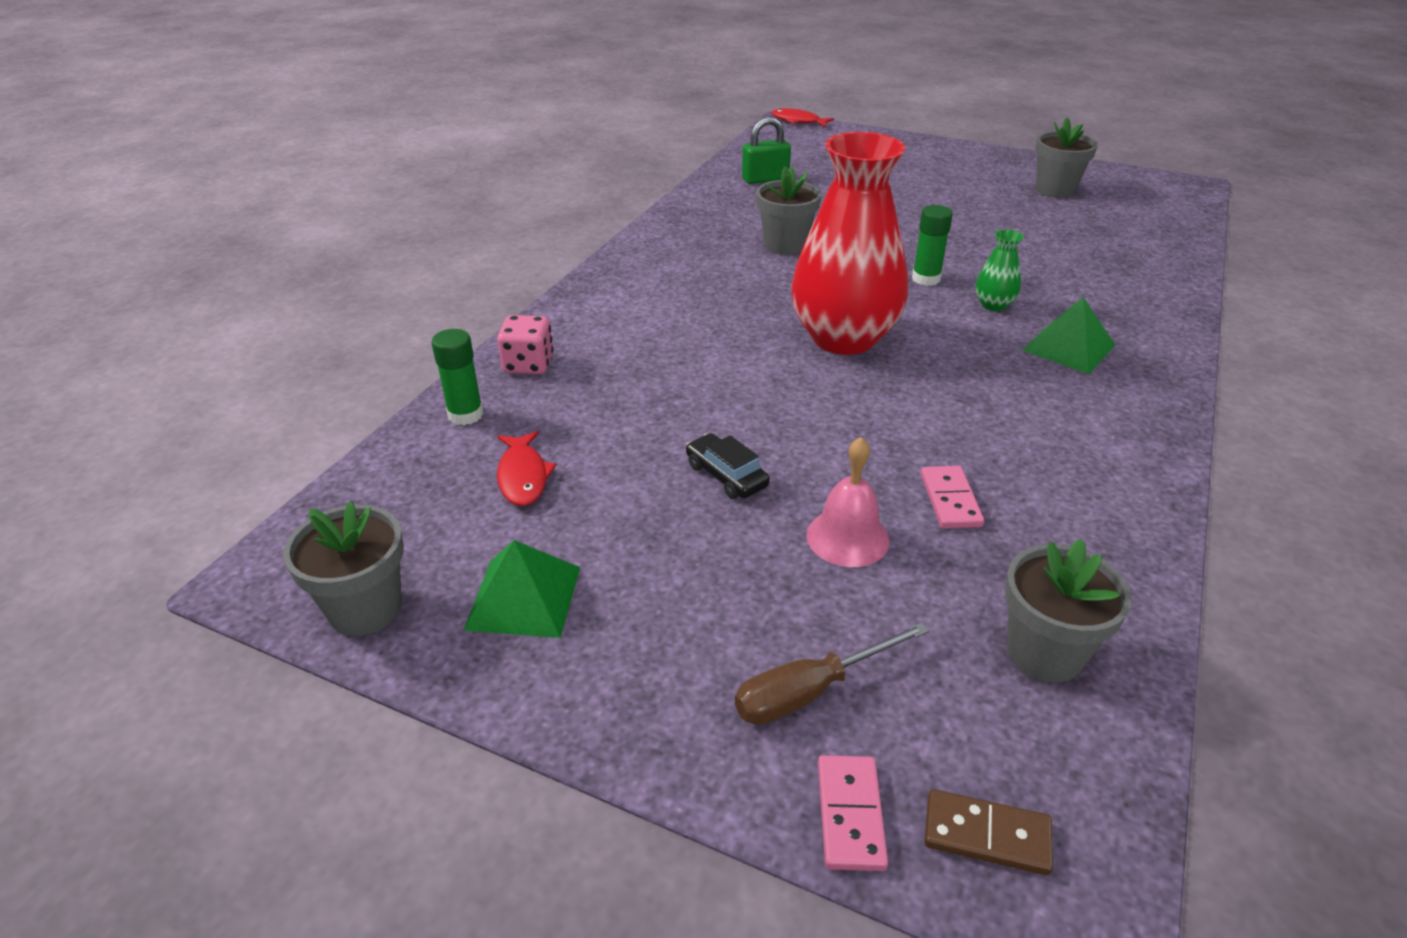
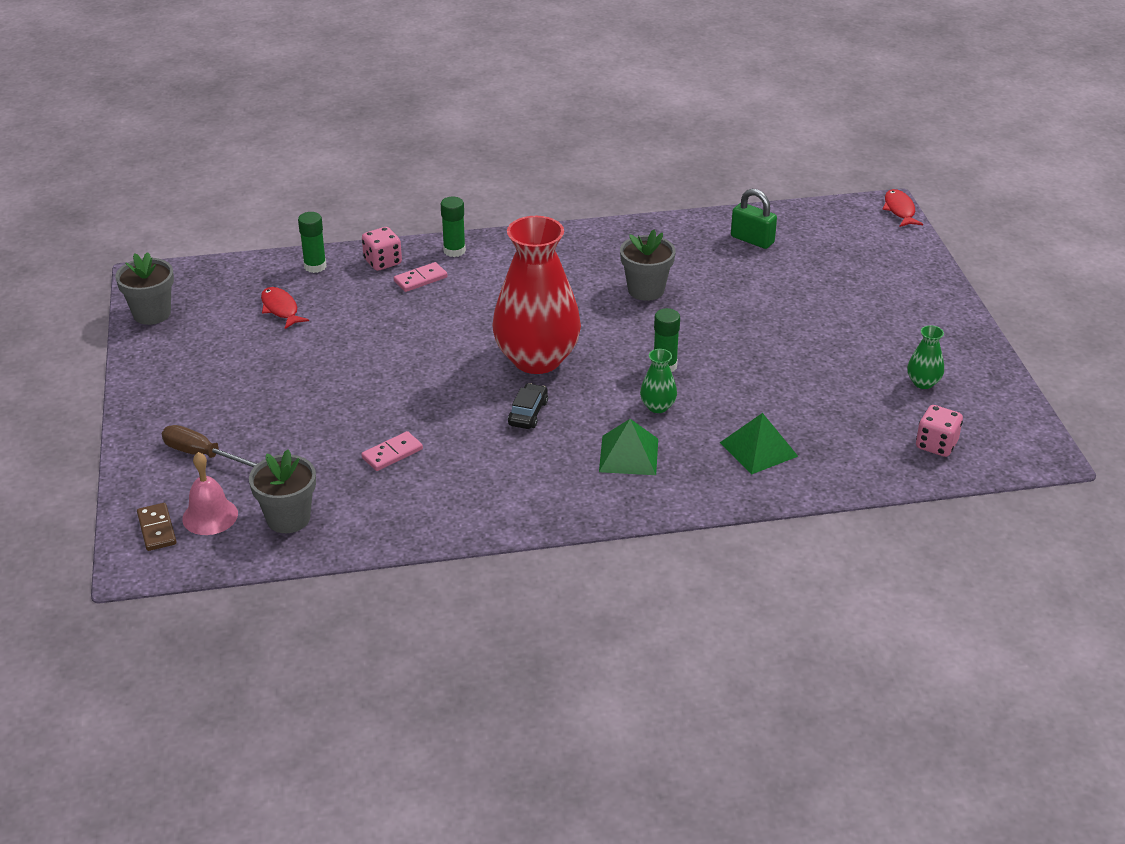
camera: 55 degrees right, 0 degrees up
(523, 476) = (281, 309): red fish -> red fish turned 105 degrees clockwise
(523, 597) = (194, 351): green pyramid -> green pyramid (758, 449)
(573, 314) = (454, 251): none -> green glue stick
(726, 475) = (342, 370): black car -> black car (528, 413)
(847, 537) = (325, 429): pink bell -> pink bell (210, 516)
(850, 814) = (140, 489): pink domino -> pink domino (420, 279)
(1055, 190) = (923, 383): grey flower pot -> green vase
(1150, 214) = (936, 445): none -> pink dice

